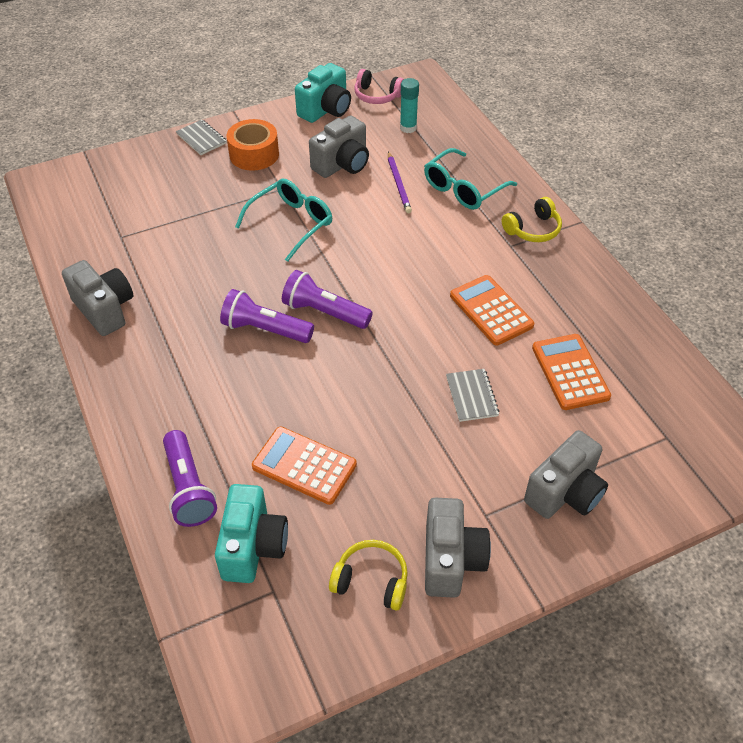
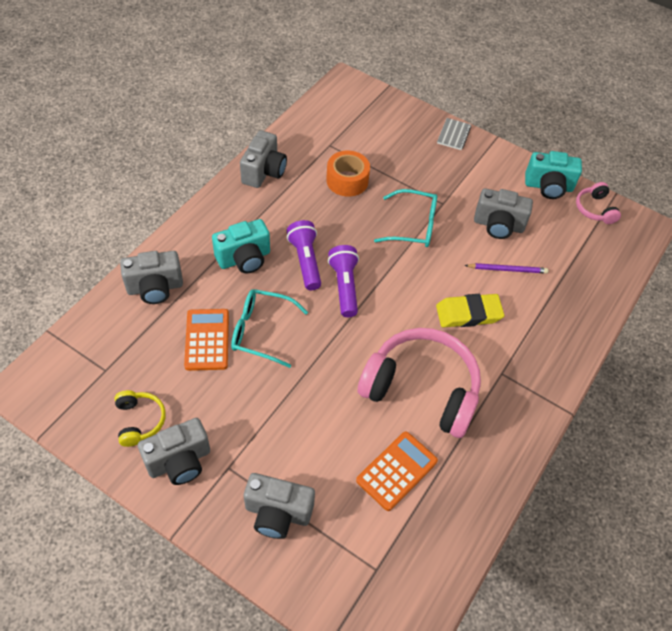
camera: 55 degrees right, 5 degrees up
(188, 488) = (155, 288): purple flashlight -> grey camera
(253, 546) = (131, 343): turquoise camera -> turquoise camera (244, 259)
(254, 154) = (463, 171): orange tape -> orange tape (347, 180)
(398, 184) = (507, 269): purple pencil -> purple pencil turned 135 degrees counterclockwise
(408, 128) = (576, 246): turquoise glue stick -> none
(428, 235) = (468, 313): none -> yellow eraser
(464, 188) = (539, 313): turquoise glasses -> turquoise glasses (262, 331)
(472, 396) = (328, 413): grey notebook -> none
(491, 310) = (421, 389): orange calculator -> pink headphones
(533, 229) = (533, 381): yellow headphones -> none

